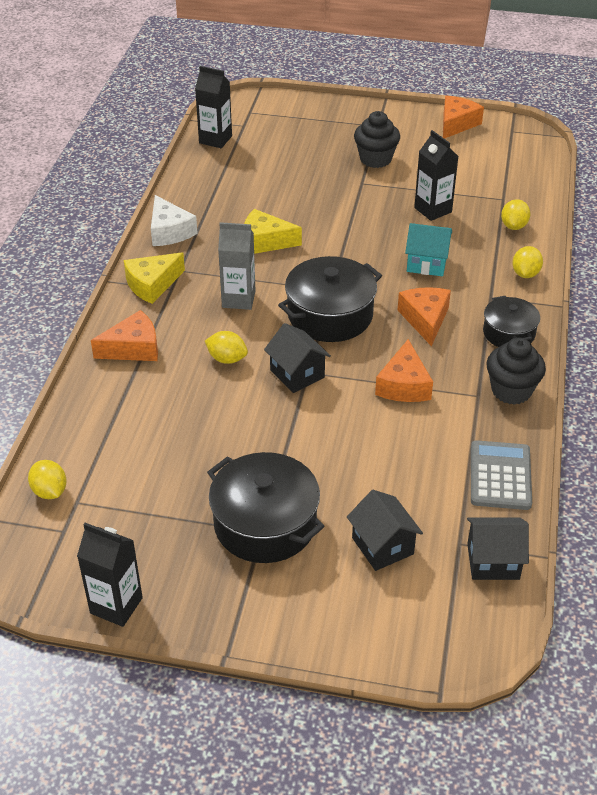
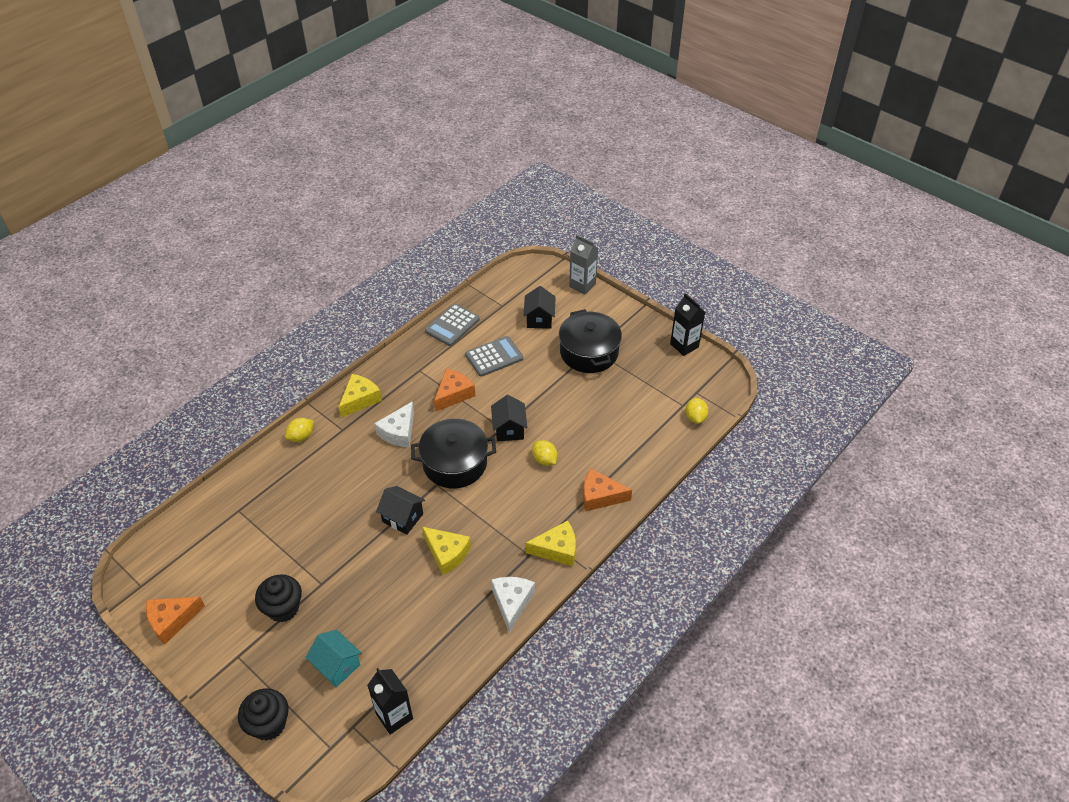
camera: 150 degrees left, 5 degrees up
(238, 299) = (505, 505): grey carton -> grey carton (582, 285)
(397, 456) = (494, 357): none -> grey calculator
(425, 319) = (399, 432): orange cheese -> white cheese
(426, 263) = (354, 476): turquoise house -> turquoise house (337, 666)
(433, 210) = (298, 525): black carton -> none
(493, 561) = (494, 292): black house -> black house (402, 518)
(509, 333) = (360, 400): black pot -> yellow cheese
(511, 390) = (398, 365): black cupcake -> black cupcake (269, 724)
(514, 226) = (261, 480): yellow lemon -> none

